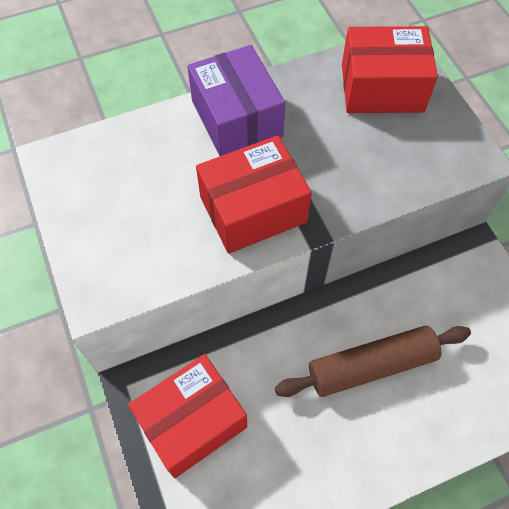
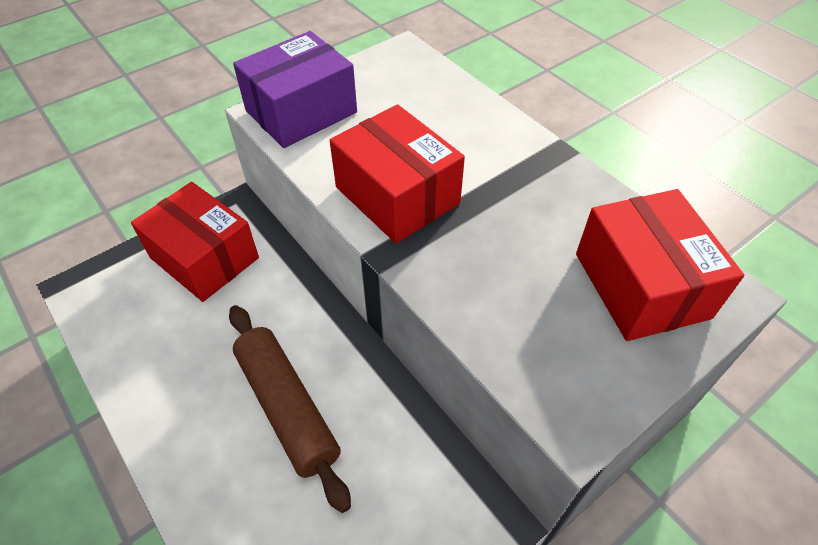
camera: 75 degrees right, 10 degrees down
(236, 118) = (513, 158): purple box -> purple box (301, 112)

